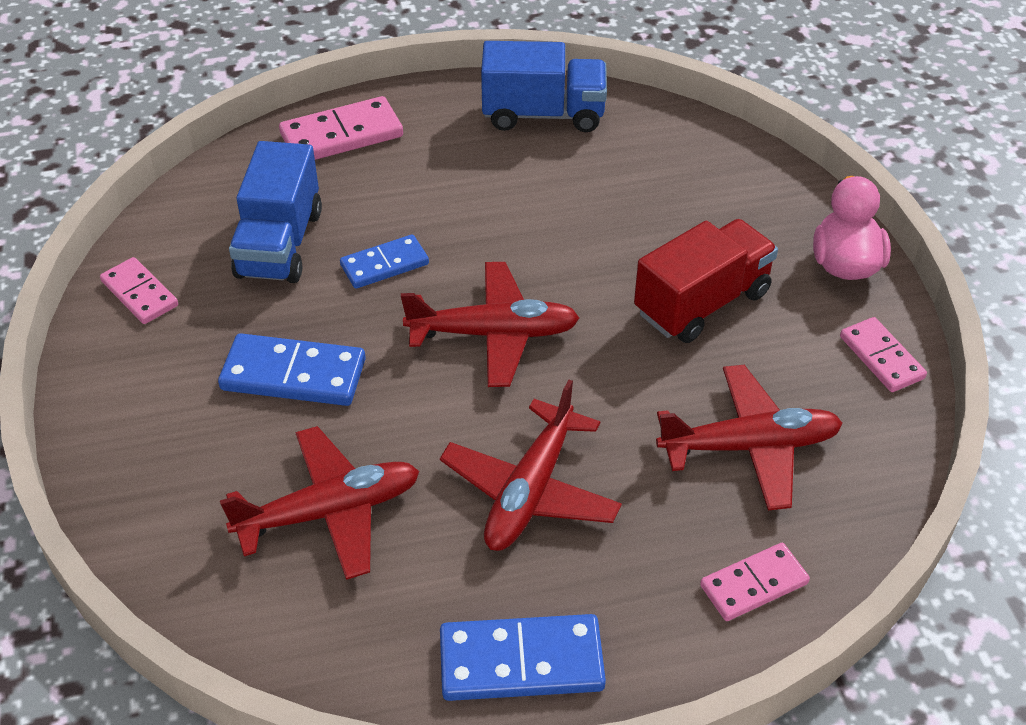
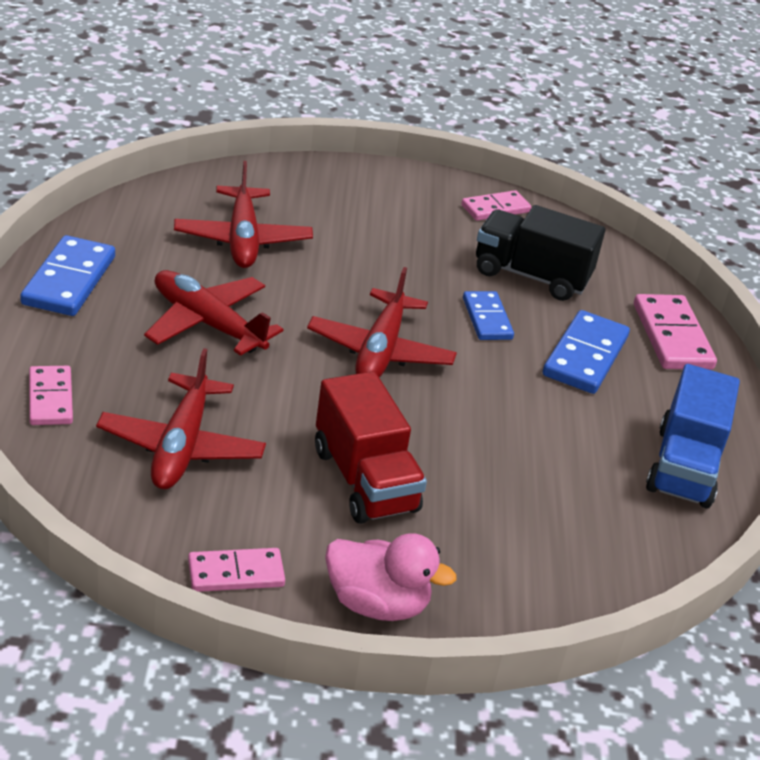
camera: 100 degrees right, 10 degrees down
(280, 244) = (531, 276): blue truck -> black truck
(293, 374) = (381, 252): blue domino -> blue domino (585, 356)

